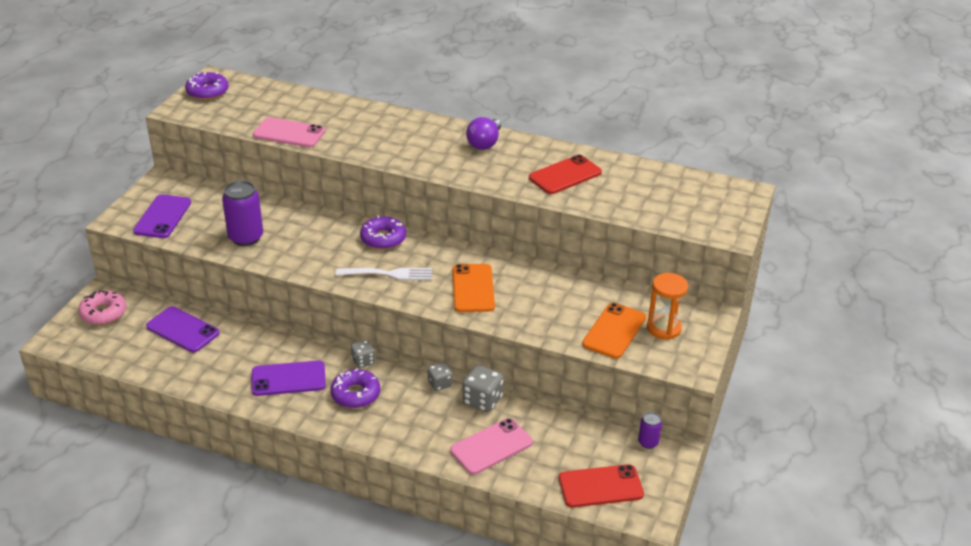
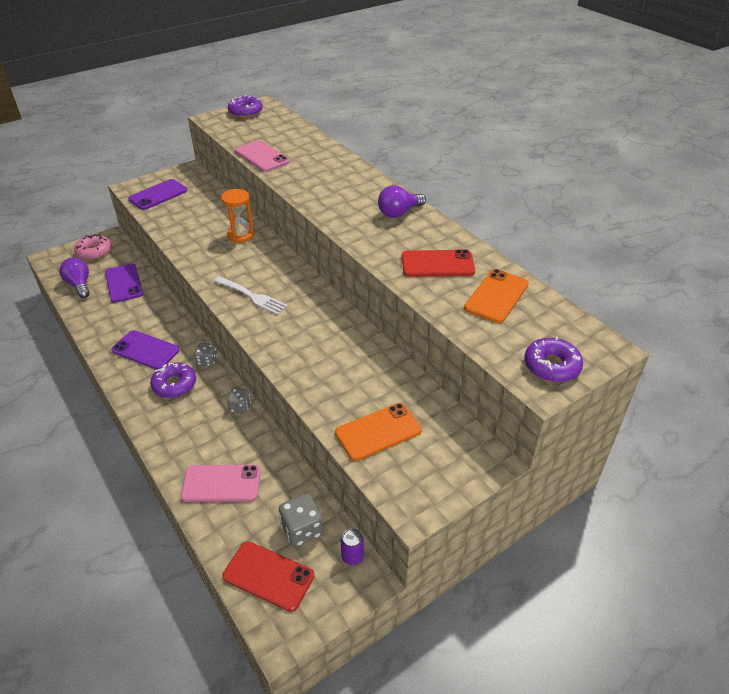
camera: 35 degrees right, 5 degrees up
(131, 351) = (79, 285): none -> purple light bulb
(246, 238) = (190, 229): purple can -> none
(383, 238) = (280, 267): purple donut -> purple donut (551, 366)
(473, 288) = (301, 336): orange phone -> orange phone (496, 296)
(482, 400) = (256, 438): grey dice -> grey dice (302, 530)
(663, 328) = (427, 452): orange hourglass -> orange hourglass (241, 235)

